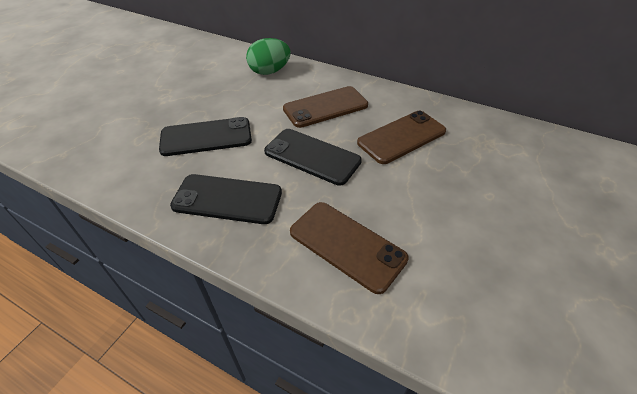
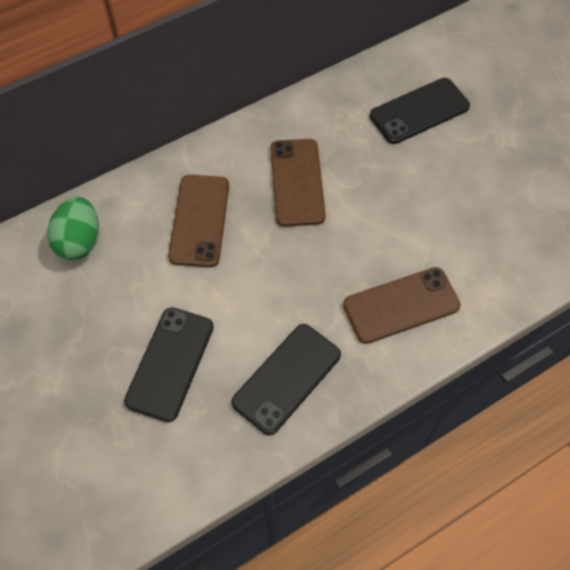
camera: 60 degrees left, 15 degrees up
(312, 156) = (273, 275): black phone -> black phone (419, 111)

